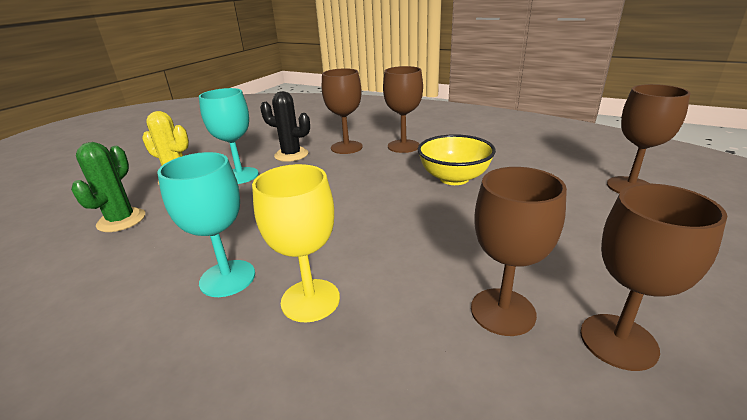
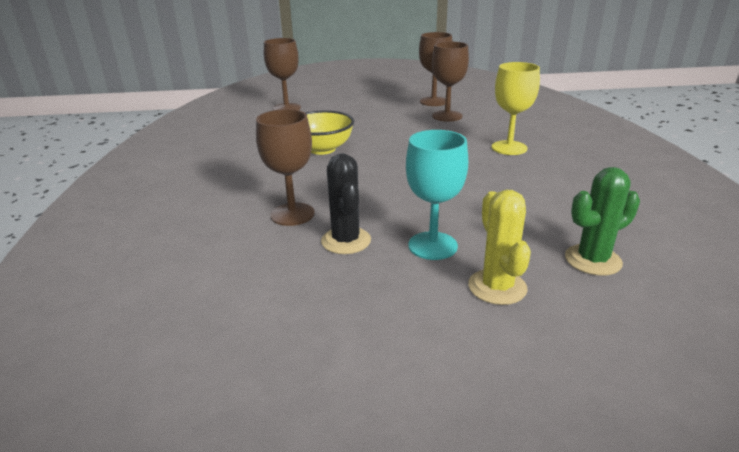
camera: 125 degrees left, 0 degrees up
(227, 278) = (539, 173): turquoise goblet -> none
(403, 146) = (264, 185): brown goblet -> none

